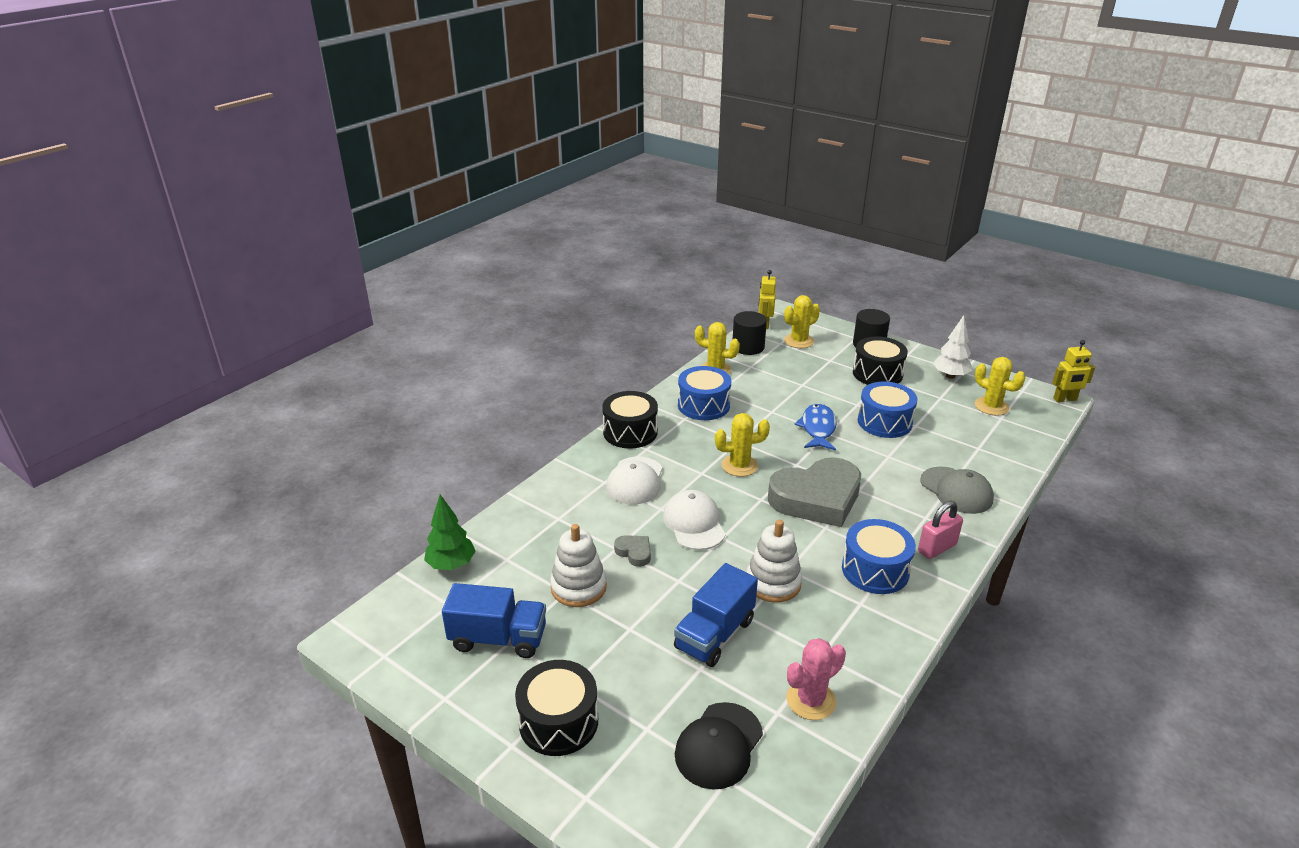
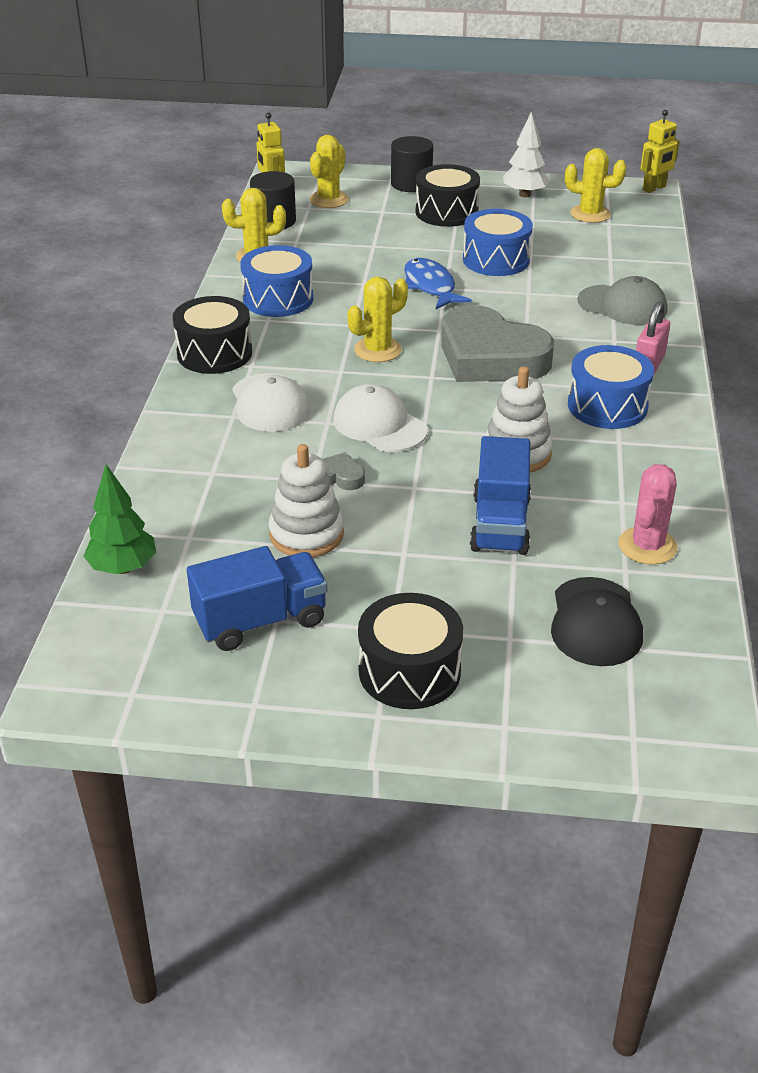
camera: 30 degrees left, 5 degrees up
(816, 498) = (490, 357): grey heart -> grey heart turned 90 degrees clockwise

